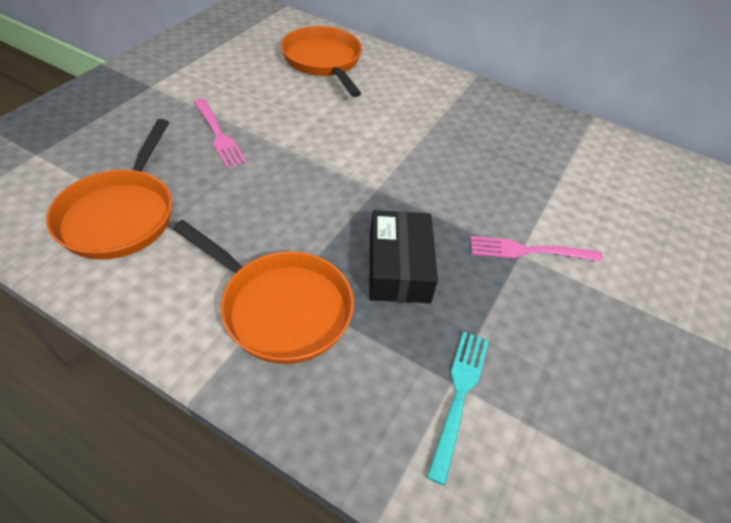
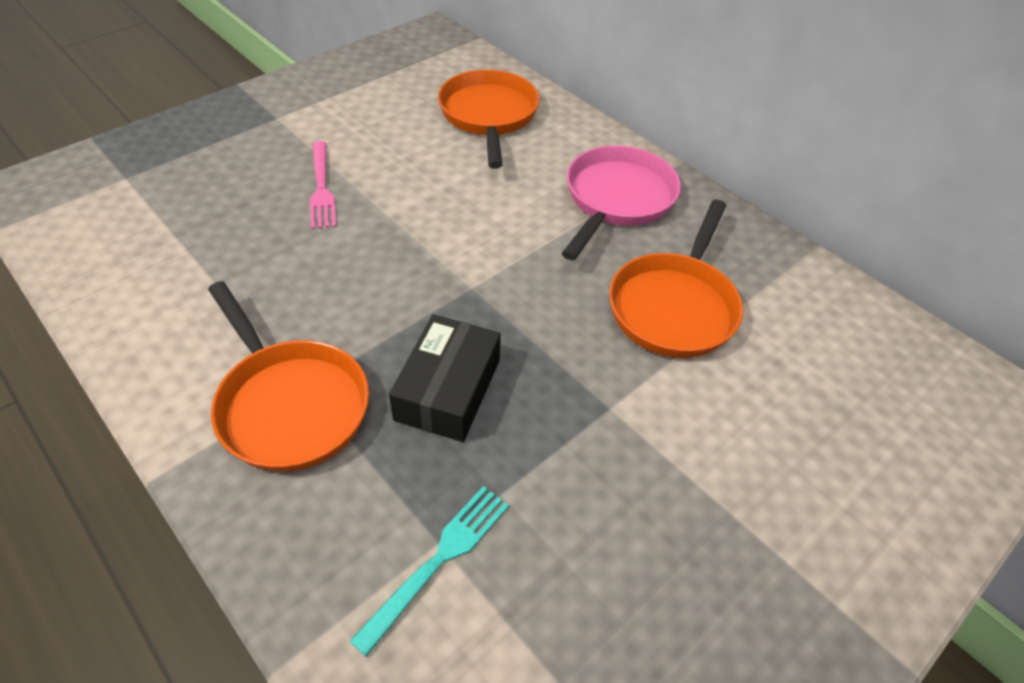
camera: 20 degrees right, 0 degrees up
(120, 215) = (176, 261): orange pan -> orange pan (674, 306)
(447, 107) = (617, 199): none -> pink pan
(529, 251) = (623, 407): pink fork -> none

